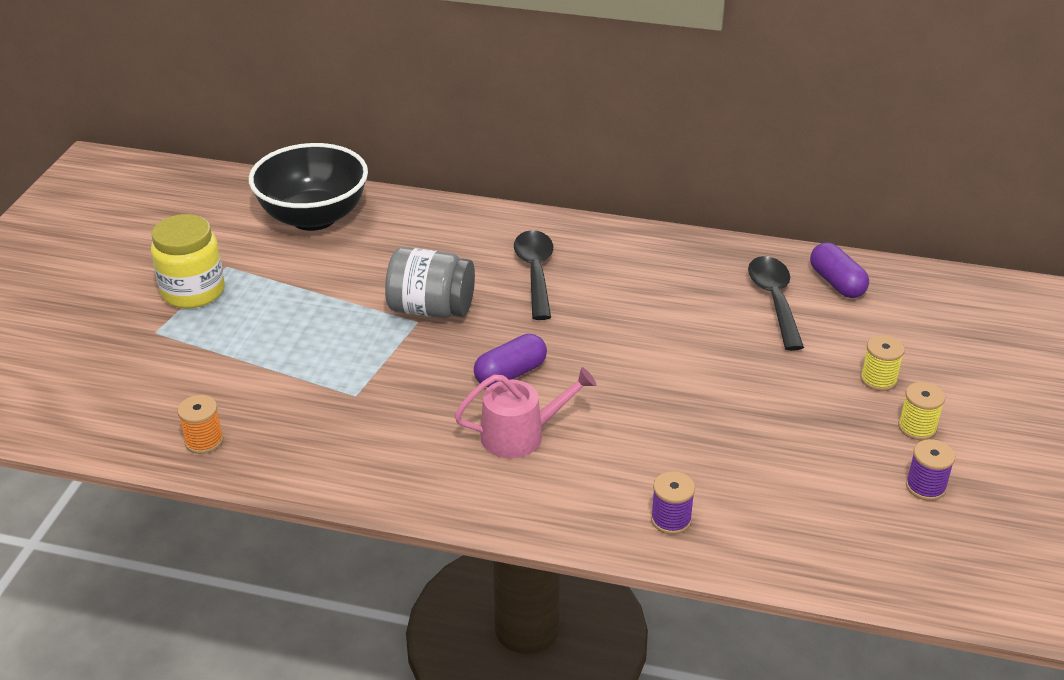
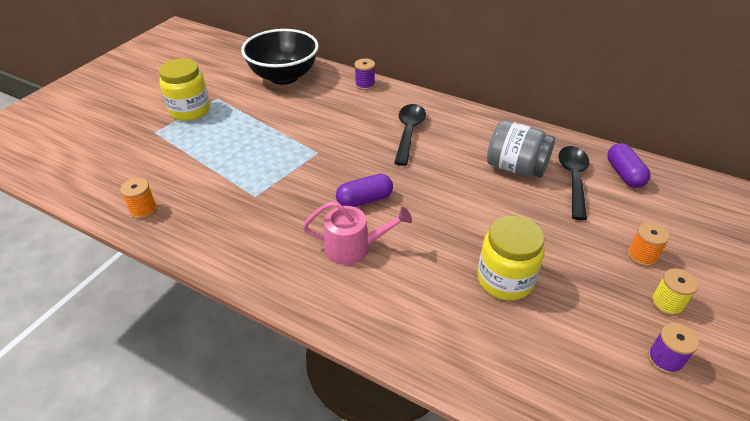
camera: 15 degrees right, 5 degrees up
(431, 309) = (330, 146): grey jar -> grey jar (515, 167)
(671, 520) = (442, 342): purple spool -> purple spool (365, 85)
(723, 437) = (505, 280): none -> yellow jar
(878, 379) = (642, 256): yellow spool -> orange spool

